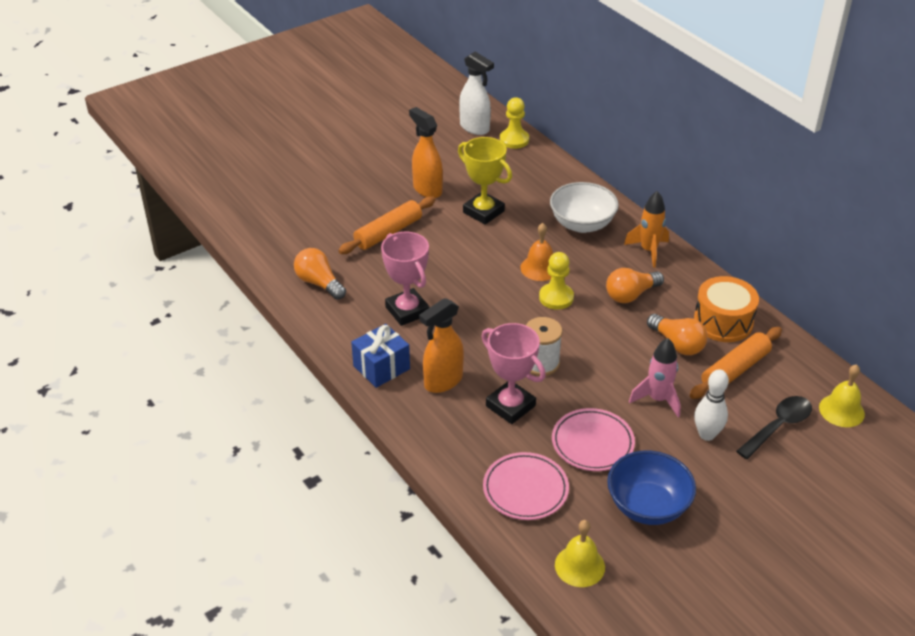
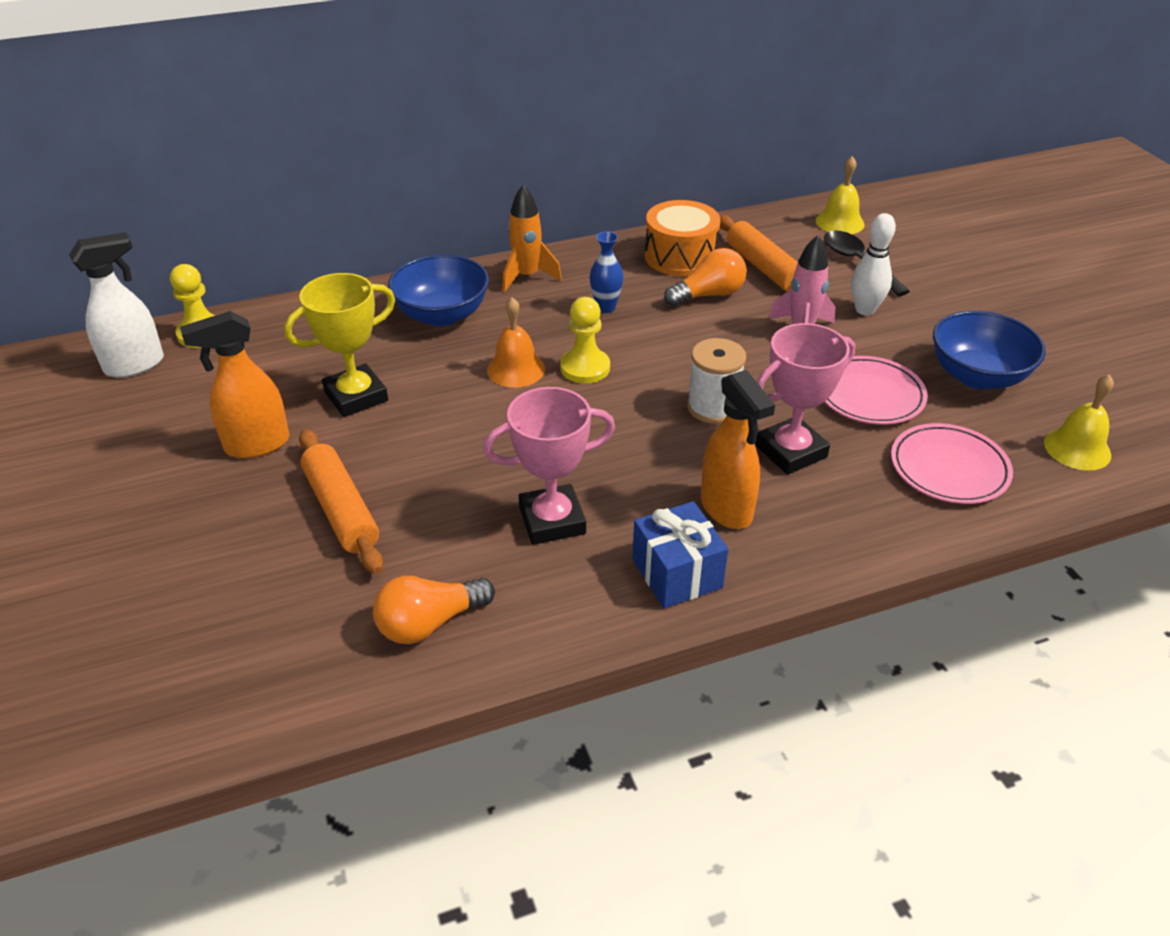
camera: 75 degrees left, 0 degrees up
(582, 224) = (442, 315): white bowl -> blue bowl
(631, 295) = (606, 308): orange light bulb -> blue vase

